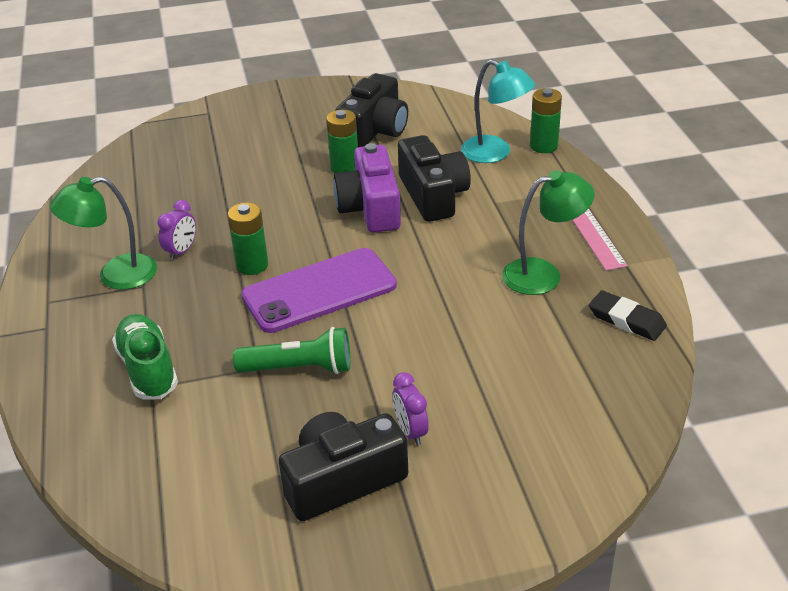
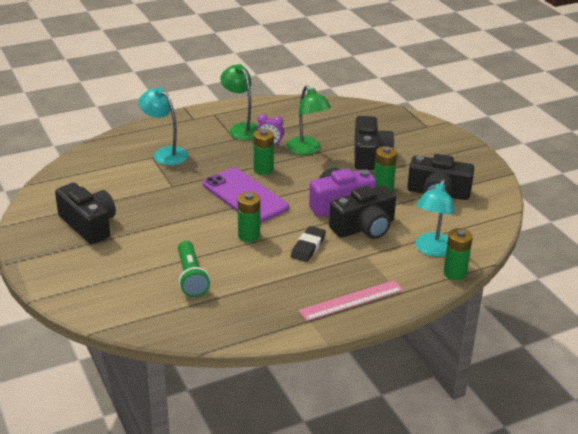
camera: 75 degrees right, 5 degrees down
(148, 369) = (165, 153): green shoe -> turquoise lamp
(260, 167) = (369, 155): none -> black camera
(299, 368) = (173, 199): green flashlight -> green flashlight (191, 277)
(411, 432) = (127, 243): purple clock -> none
(425, 297) = (249, 235): none -> green battery
(543, 274) = (286, 282): green lamp -> green lamp (307, 150)
(626, 320) = (244, 322): black eraser -> black eraser (308, 247)

